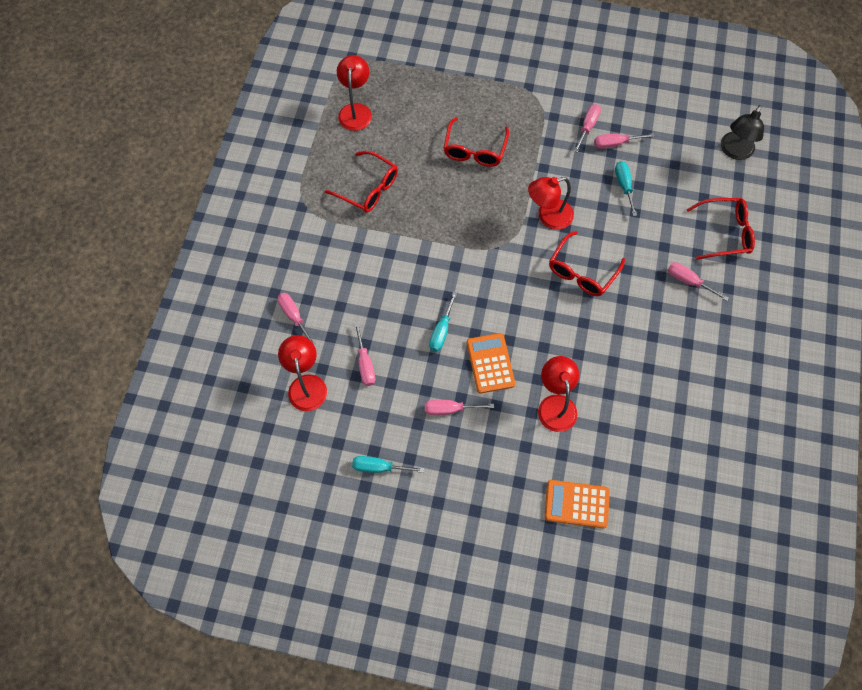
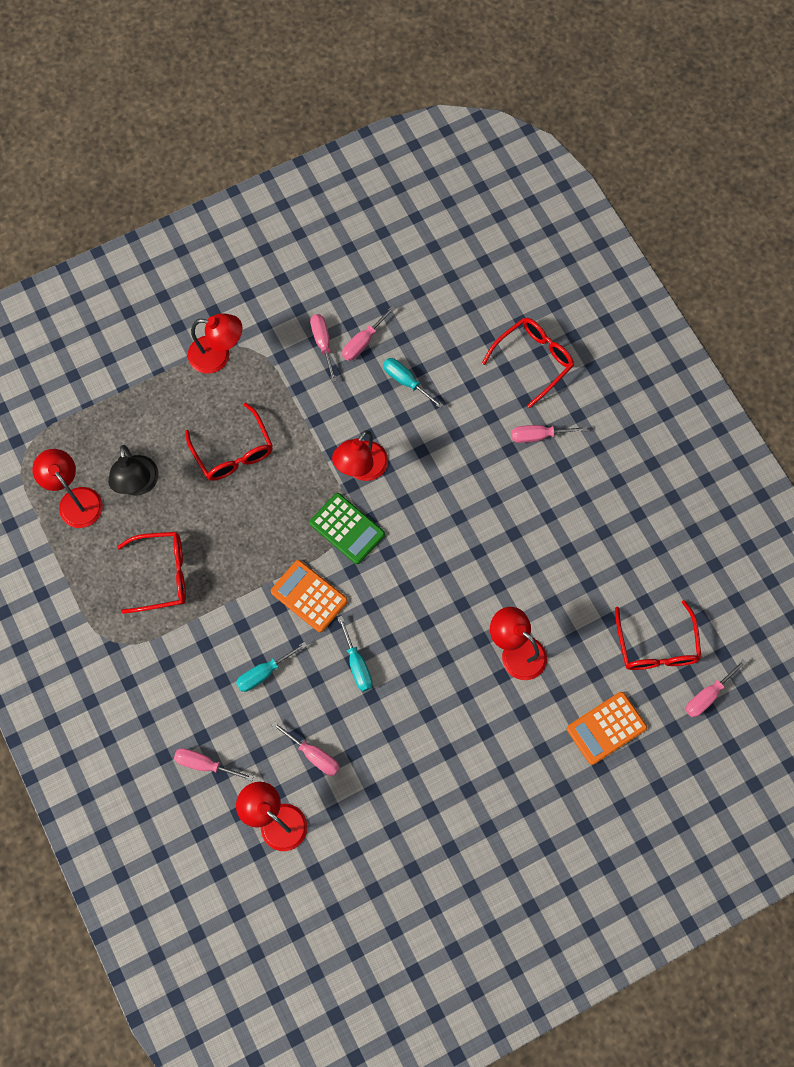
camera: 40 degrees left, 5 degrees up
(379, 467) = (410, 841): turquoise screwdriver -> turquoise screwdriver (264, 673)
(449, 409) = (427, 733): pink screwdriver -> pink screwdriver (707, 695)
(490, 363) = (427, 659): orange calculator -> orange calculator (309, 596)
(507, 245) = (347, 529): none -> green calculator
(514, 90) = (218, 356): none -> red lamp
(582, 271) = (437, 501): red glasses -> red glasses (656, 646)
(734, 151) = (479, 267): black lamp -> black lamp (138, 485)

